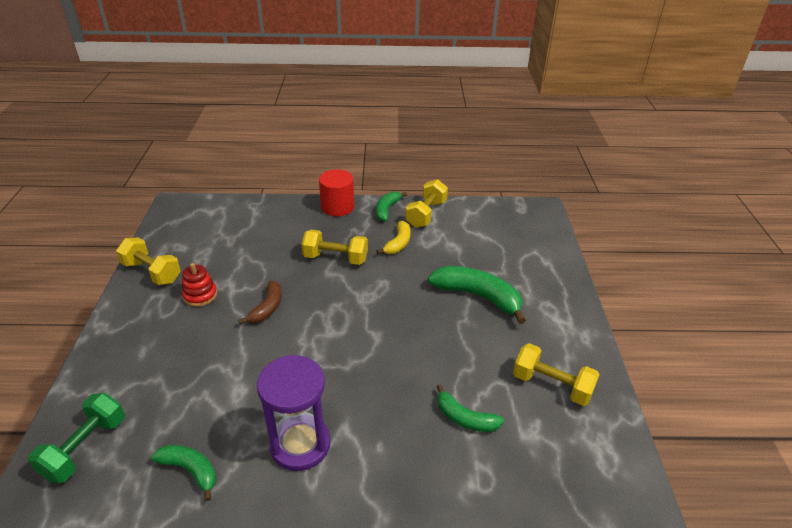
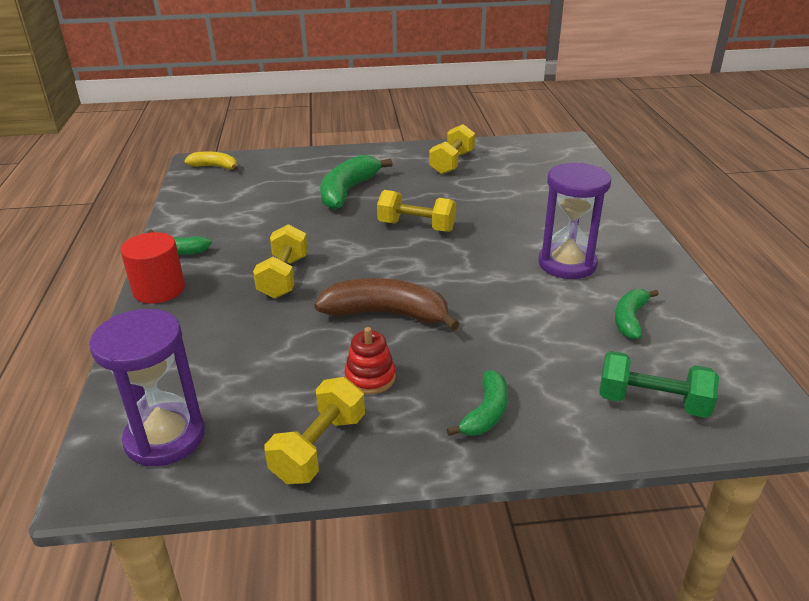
camera: 95 degrees left, 5 degrees down
(194, 220) = (165, 437): none -> purple hourglass
(267, 308) = (387, 314): brown banana -> brown banana, size x1.71
(398, 243) = (254, 237): yellow banana -> yellow banana (215, 167)
(426, 214) = (193, 223): yellow dumbbell -> yellow dumbbell (416, 227)
(465, 418) = (500, 194): green banana -> green banana (486, 413)

